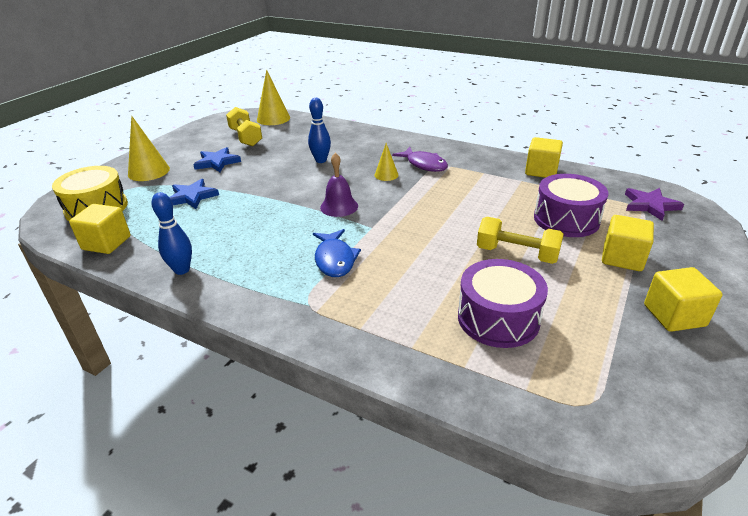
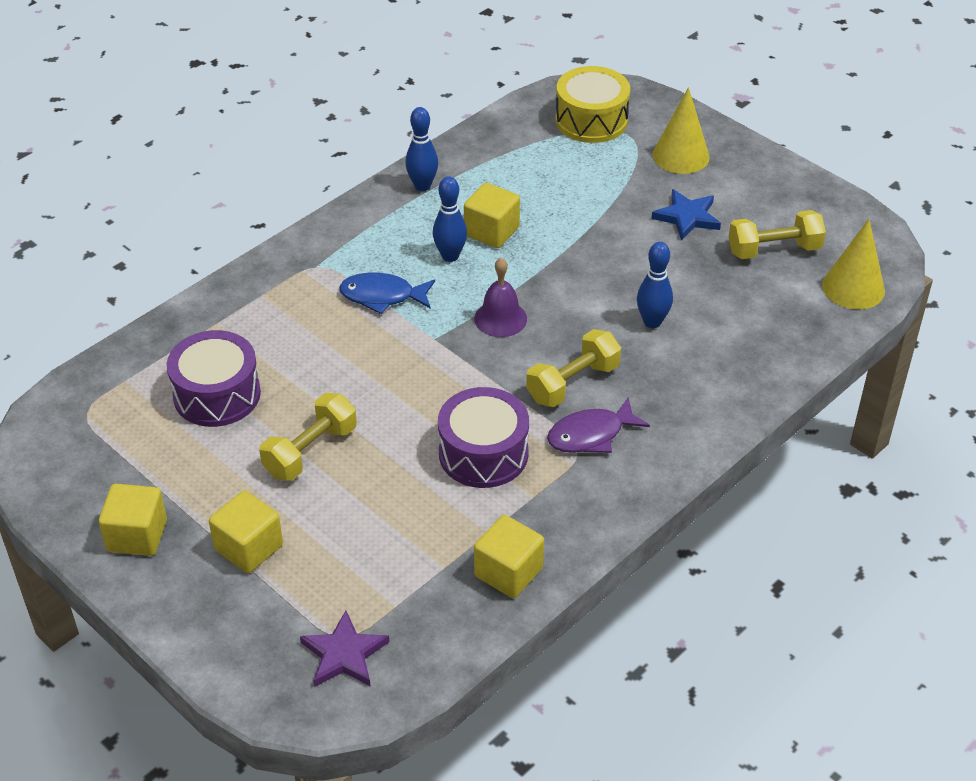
camera: 105 degrees right, 10 degrees up
(106, 243) = (504, 133): yellow cube -> yellow cube (491, 231)
(192, 196) = (587, 193): blue star -> none
(276, 238) = (450, 256): none -> blue bowling pin
(386, 175) = (573, 383): yellow cone -> yellow dumbbell
(566, 219) = (358, 535): purple drum -> purple drum (483, 453)

